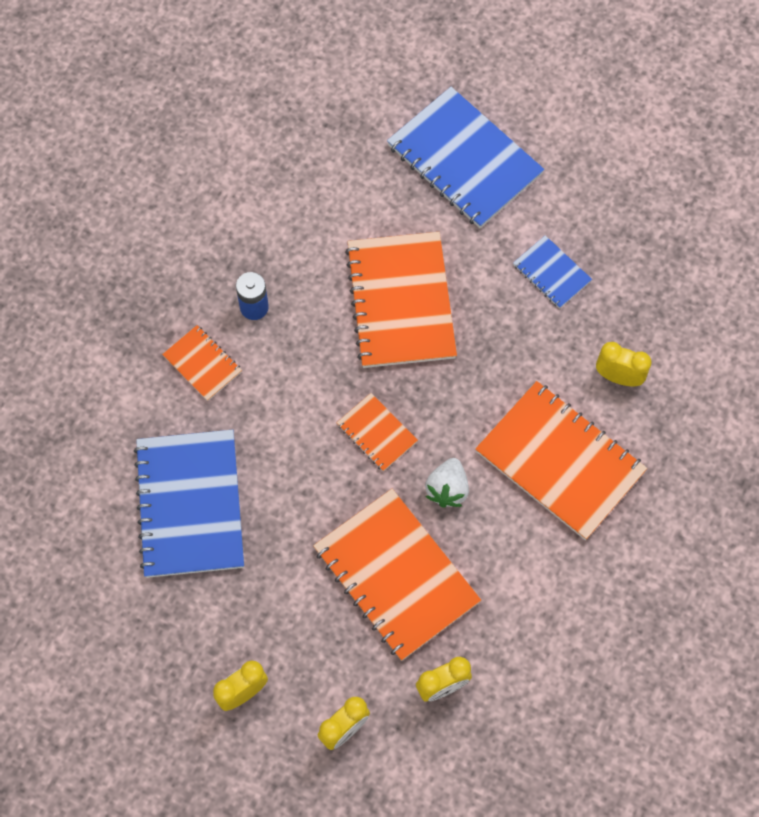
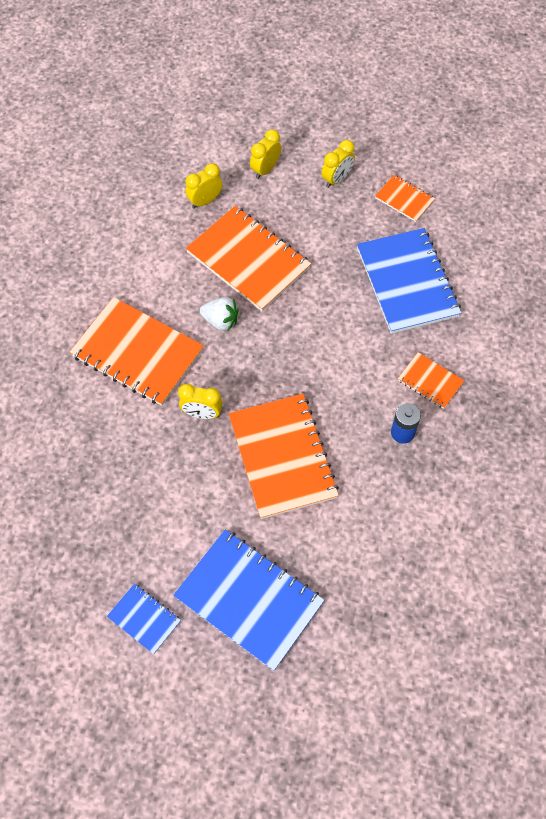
camera: 170 degrees right, 5 degrees down
(377, 433) = (281, 352): orange notebook -> orange notebook (404, 199)
(447, 489) = (221, 321): white strawberry -> white strawberry turned 105 degrees clockwise
(552, 273) = (157, 503): blue notebook -> blue notebook (144, 619)
(618, 377) = (95, 424): yellow clock -> yellow clock (202, 413)

